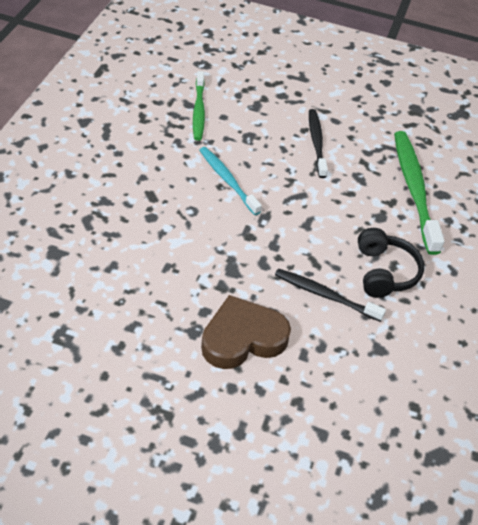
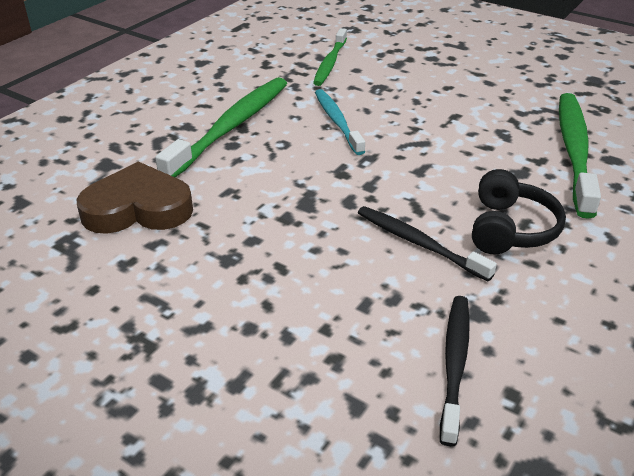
camera: 20 degrees right, 10 degrees down
(143, 197) = (231, 127): none -> green toothbrush
(243, 338) = (289, 274): brown heart -> brown heart (138, 208)
(316, 142) = (459, 99): black toothbrush -> black toothbrush (454, 364)

